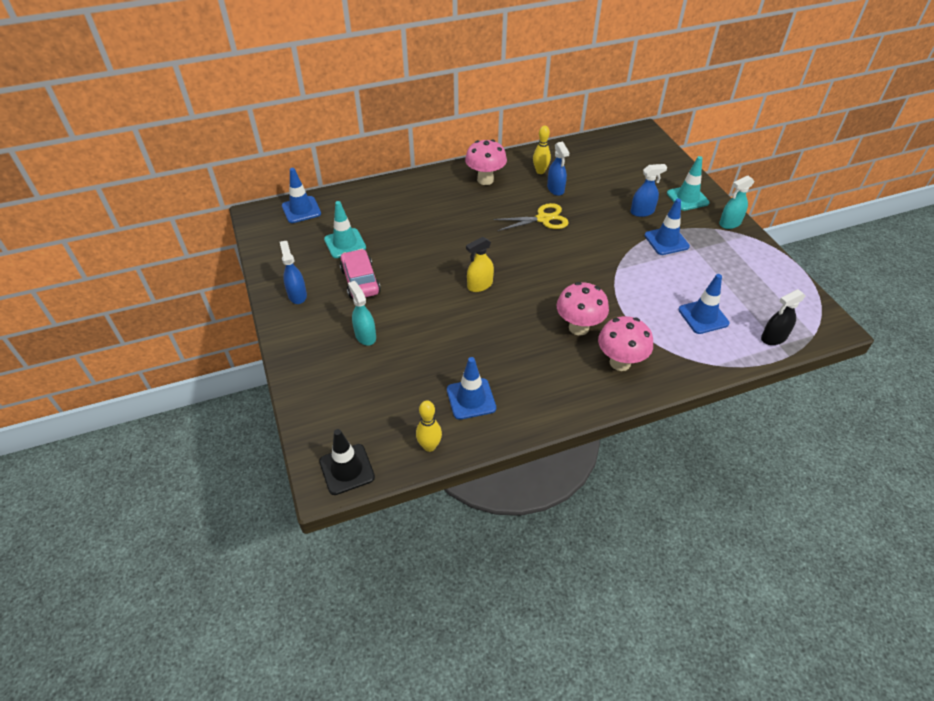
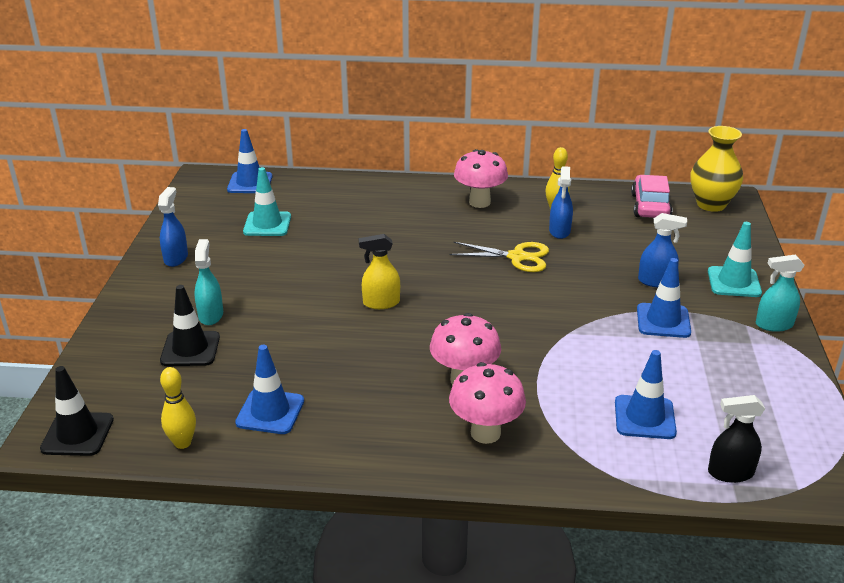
camera: 25 degrees right, 15 degrees down
(360, 281) = (252, 263): pink car -> pink car (650, 206)
(373, 369) = (190, 349): none -> black traffic cone
(635, 140) = (711, 204): none -> yellow vase

